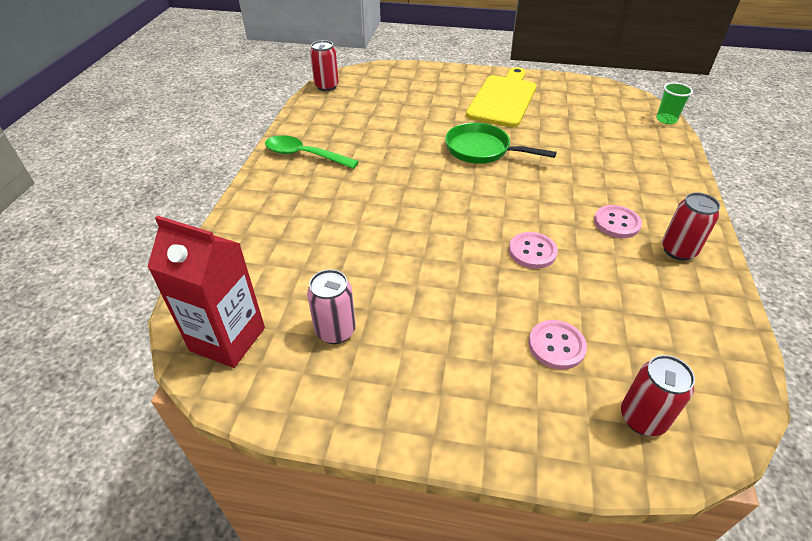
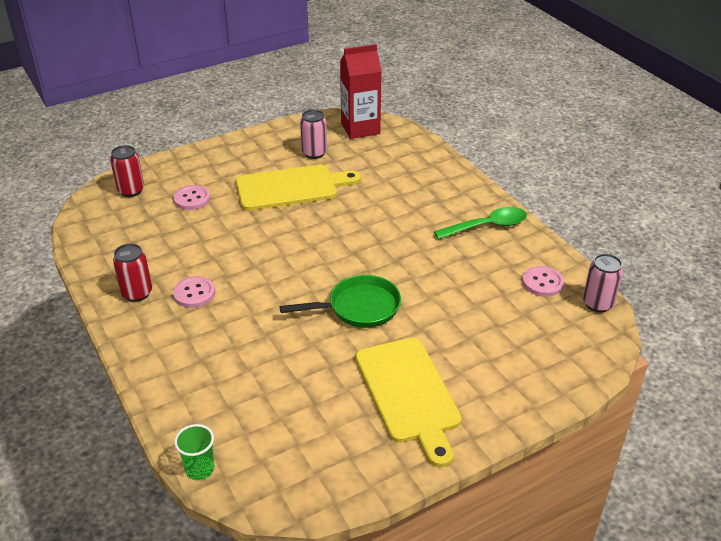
camera: 140 degrees right, 5 degrees down
(326, 86) = (598, 304): red can -> pink can
(420, 291) = (291, 187): none -> yellow cutting board
(532, 252) = (243, 241): pink button -> pink button (542, 282)

